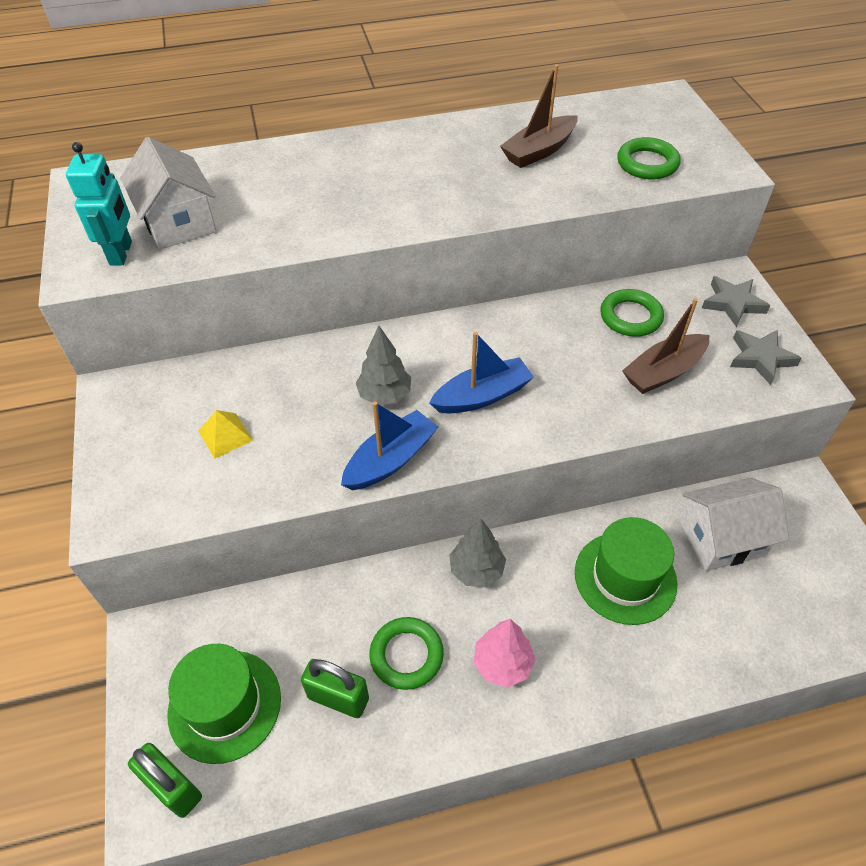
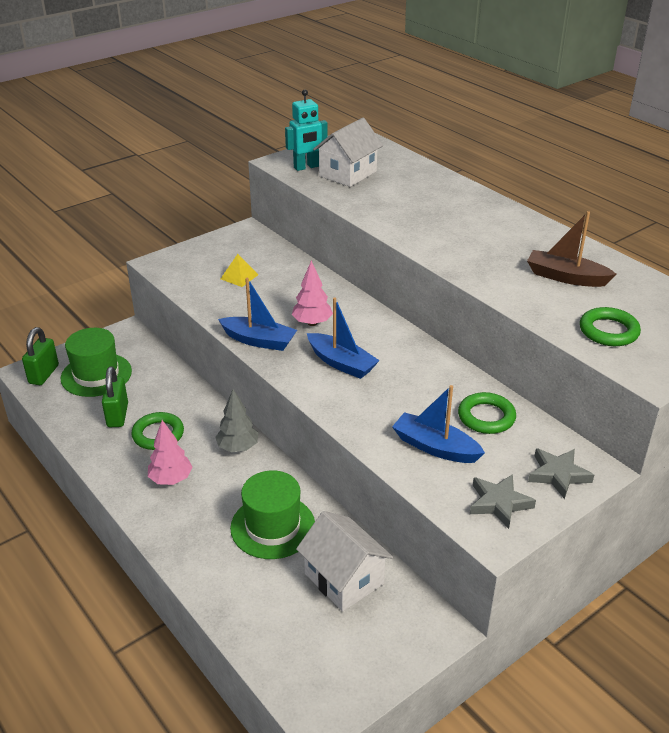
camera: 65 degrees right, 15 degrees down
(384, 395) = (312, 323): grey tree -> pink tree
(663, 372) = (435, 447): brown boat -> blue boat

